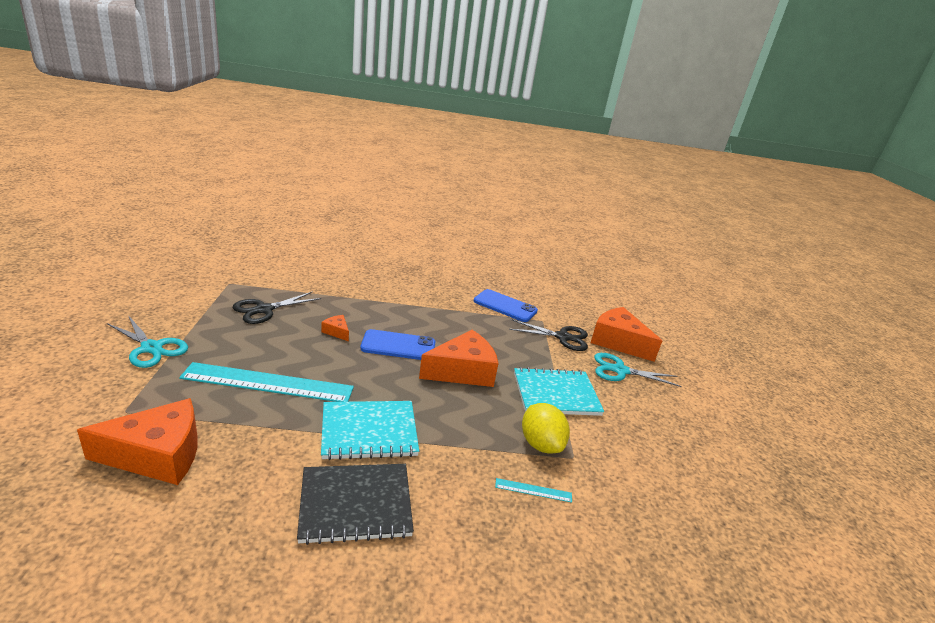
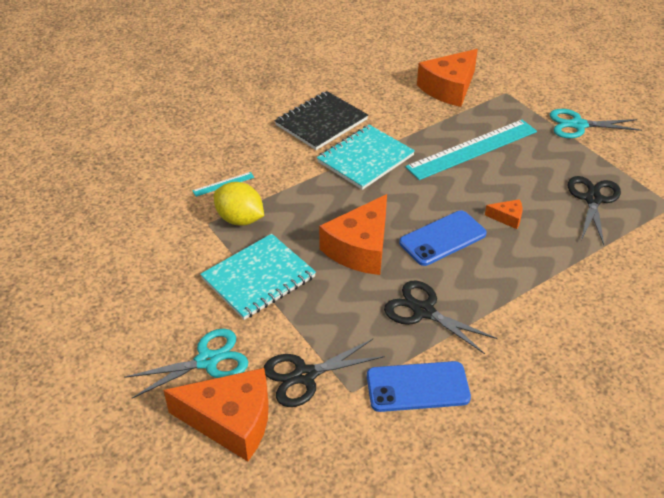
camera: 150 degrees right, 15 degrees up
(463, 325) = (423, 311): none -> black scissors

